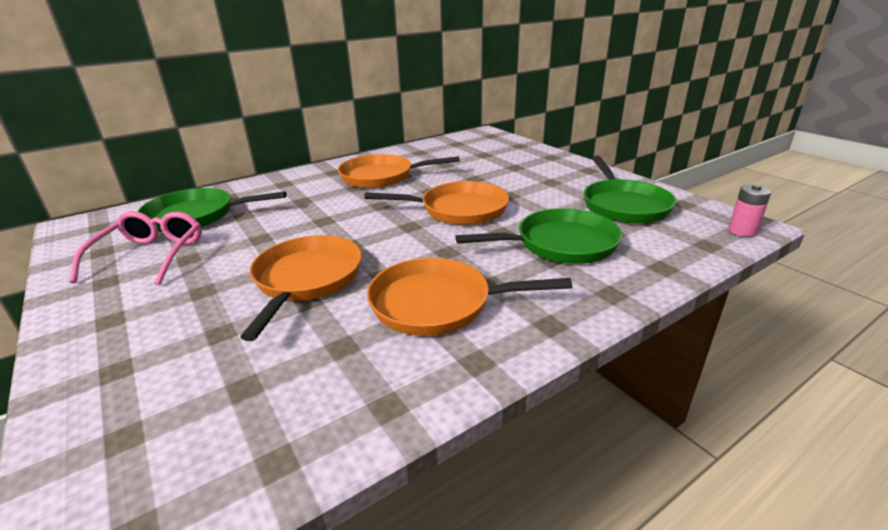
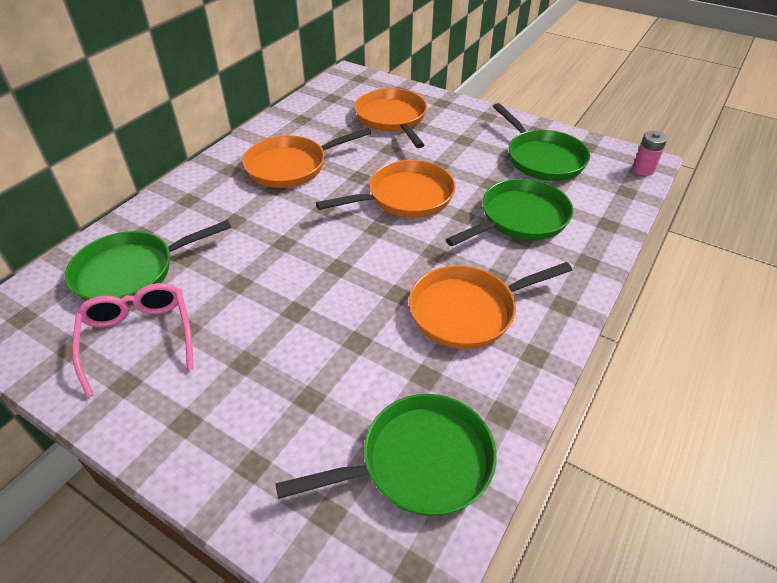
camera: 25 degrees left, 15 degrees up
(256, 422) = (419, 462): none -> green pan
(306, 280) = (334, 319): orange pan -> orange pan (392, 119)

